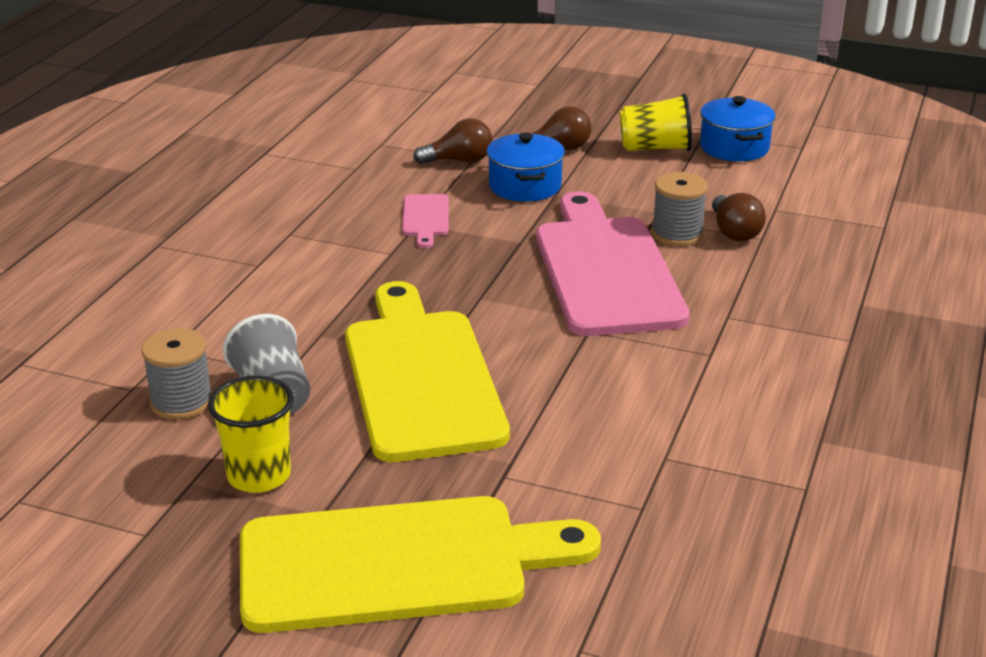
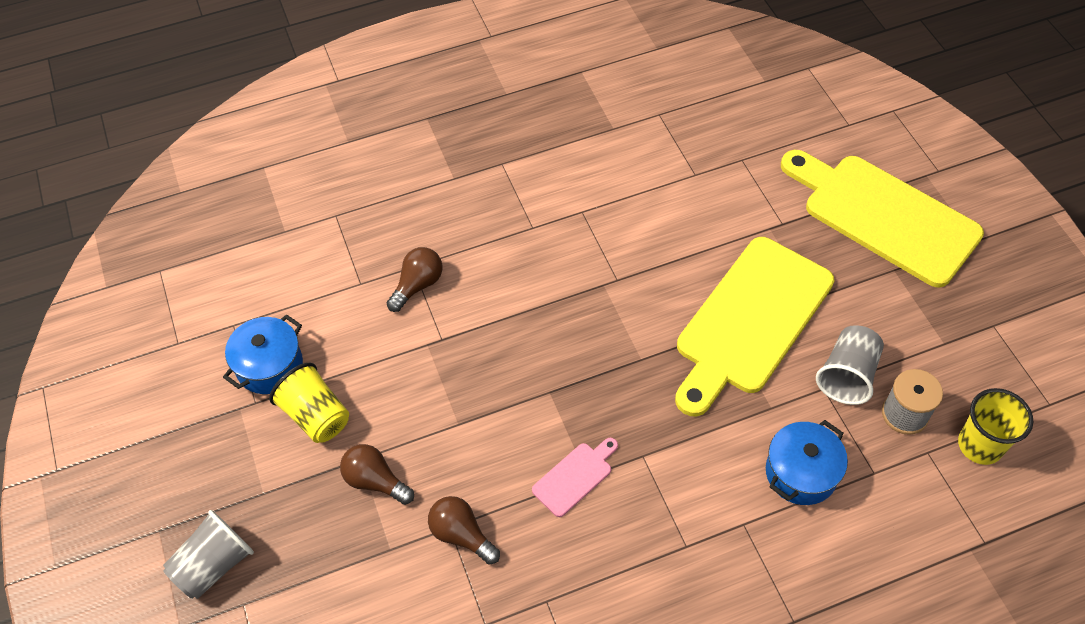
camera: 130 degrees left, 25 degrees up
(259, 476) = (905, 319): yellow cup -> yellow cup (980, 445)
(525, 186) = (463, 453): blue pot -> blue pot (801, 473)
(583, 84) = (214, 565): none -> grey cup
(605, 270) = (539, 319): pink cutting board -> none
(677, 234) = (451, 313): grey spool -> none

